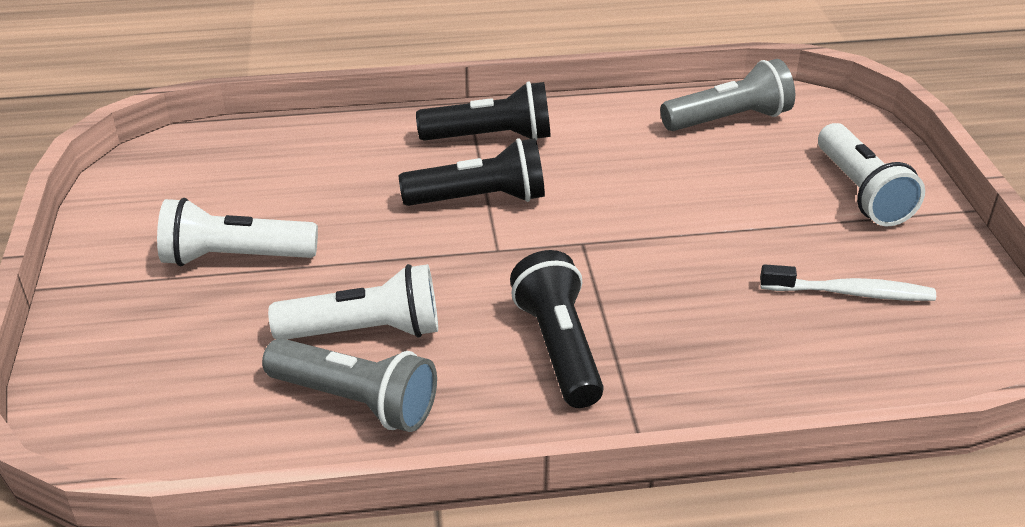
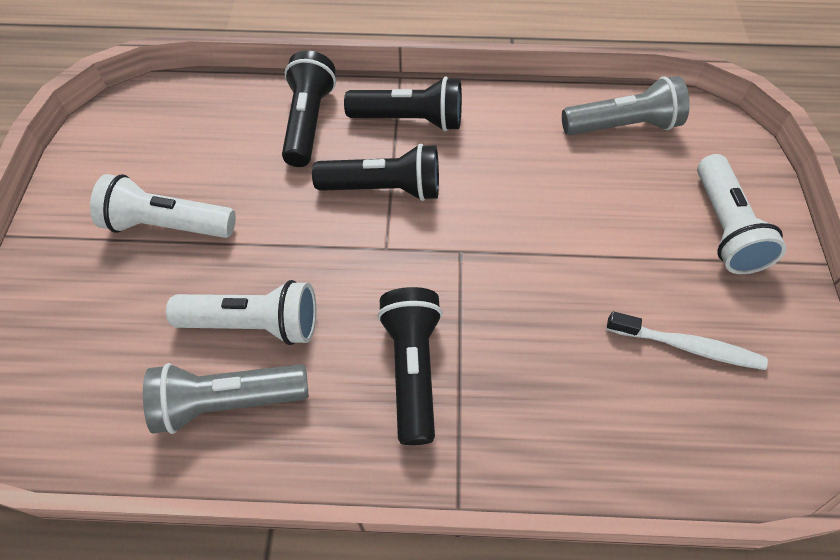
camera: 10 degrees right, 20 degrees up
(356, 401) = (228, 402): grey flashlight -> grey flashlight turned 135 degrees clockwise
(374, 150) = (308, 122): none -> black flashlight

